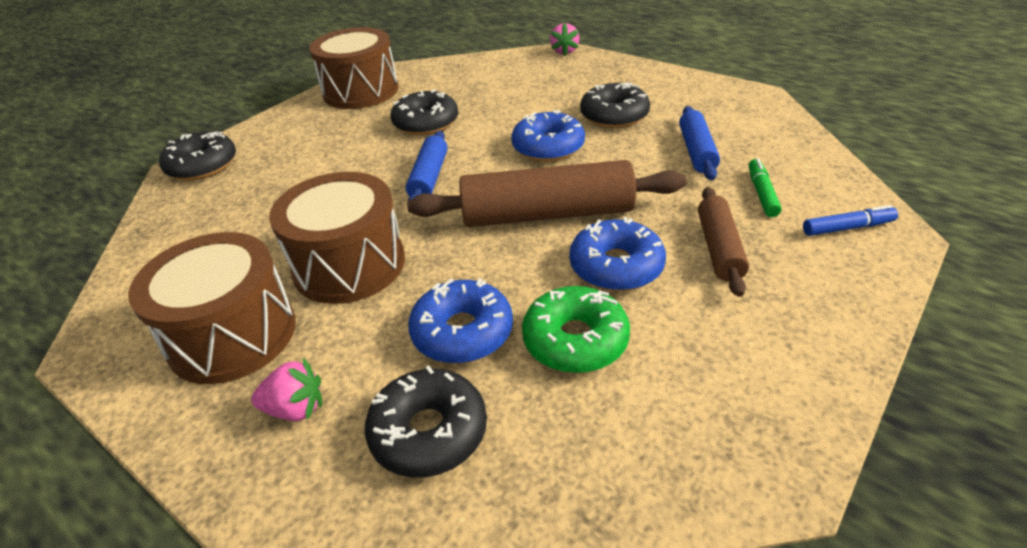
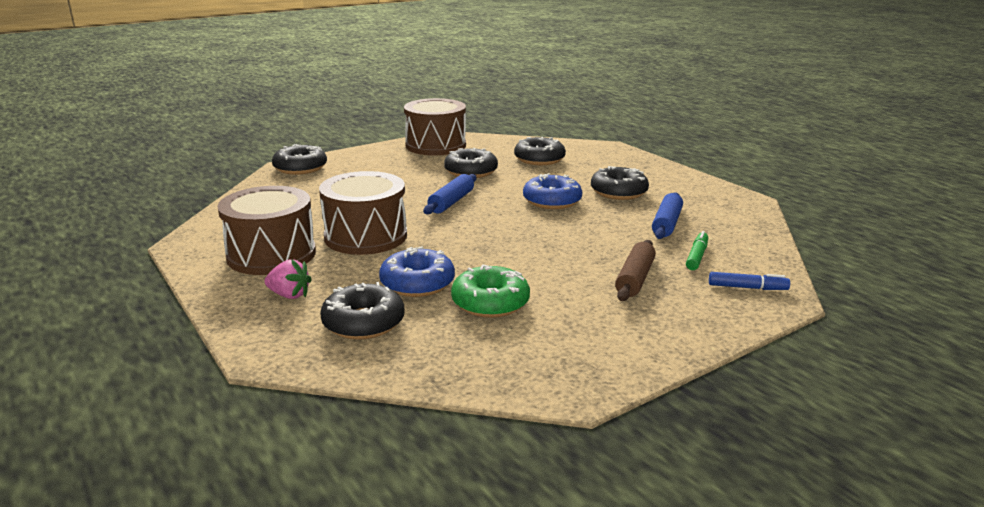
camera: 15 degrees right, 15 degrees down
(495, 86) = (539, 159): none -> black donut
(547, 214) = (521, 237): brown rolling pin -> none
(564, 51) = (611, 147): pink strawberry -> none
(616, 266) = (549, 273): blue donut -> none

